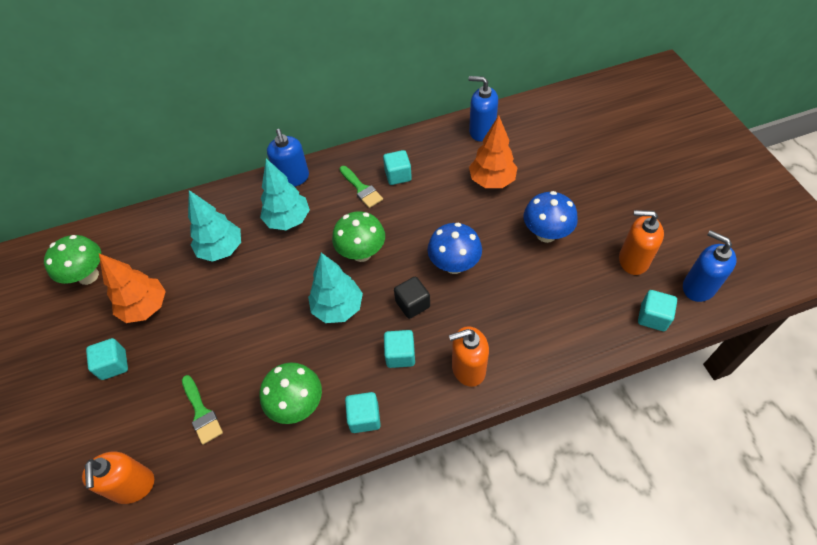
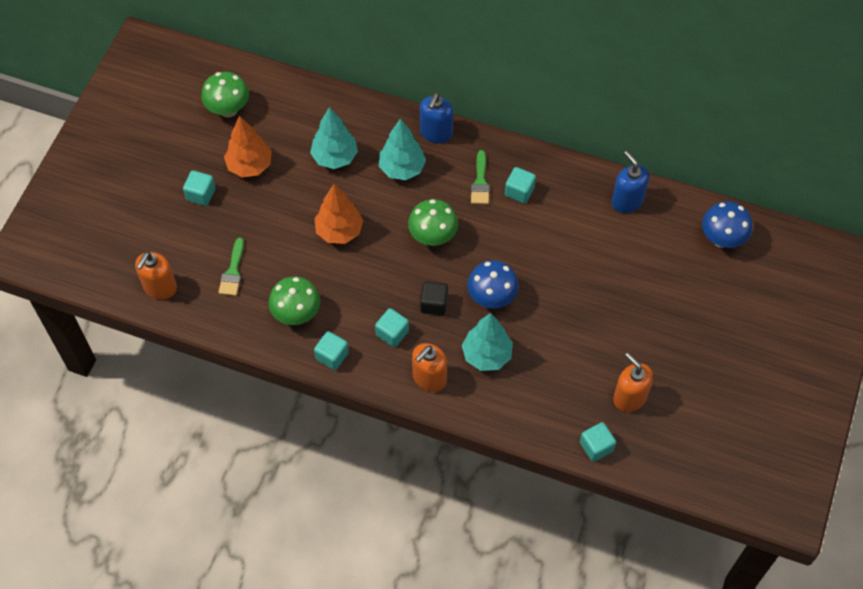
camera: 35 degrees right, 5 degrees up
(338, 308) = (379, 267): turquoise tree -> turquoise tree (486, 355)
(468, 368) = (429, 378): orange soap dispenser -> orange soap dispenser turned 75 degrees counterclockwise
(492, 181) = (589, 252): orange tree -> orange tree (339, 231)
(546, 234) = (585, 327): blue mushroom -> blue mushroom (722, 239)
(698, 287) = (655, 453): blue soap dispenser -> none

